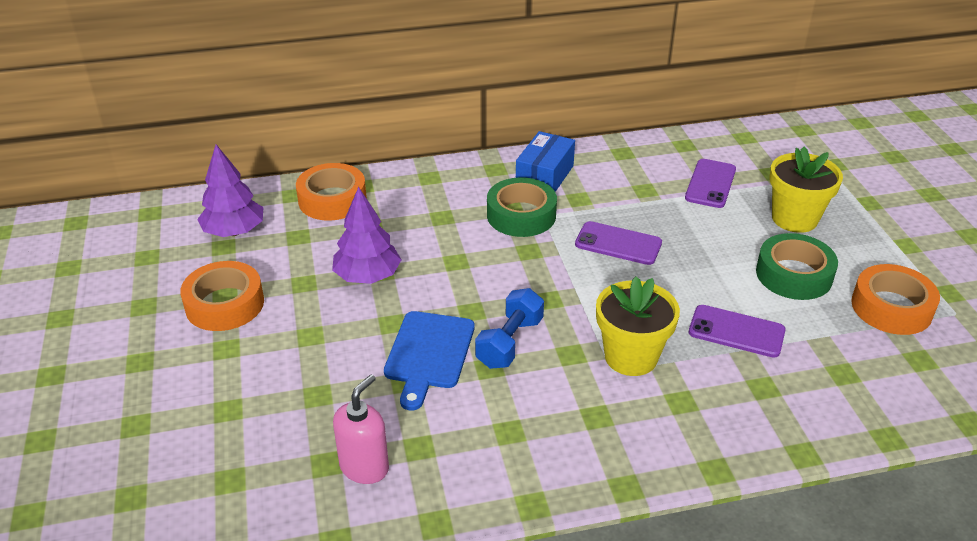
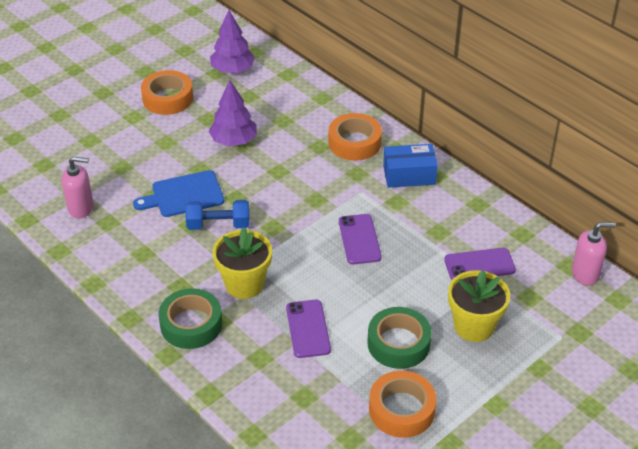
camera: 60 degrees right, 5 degrees up
(332, 200) = (296, 92): orange tape -> orange tape (354, 143)
(521, 215) = (352, 181): green tape -> green tape (191, 324)
(761, 133) = (585, 274): none -> pink soap dispenser

